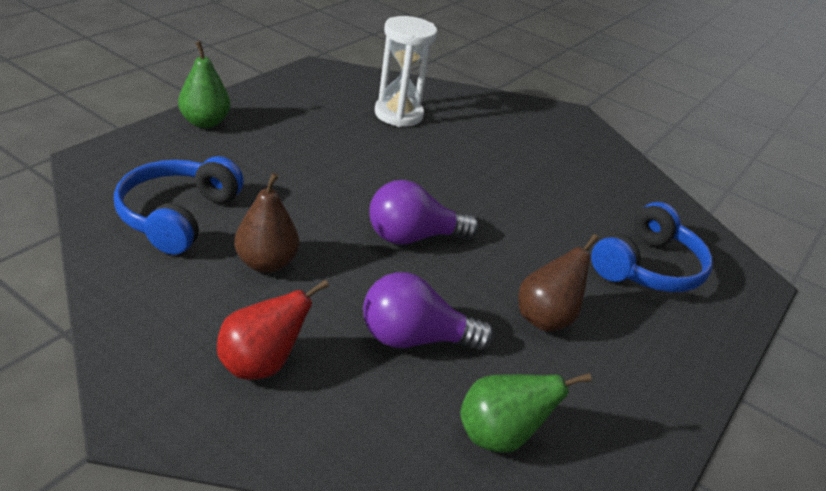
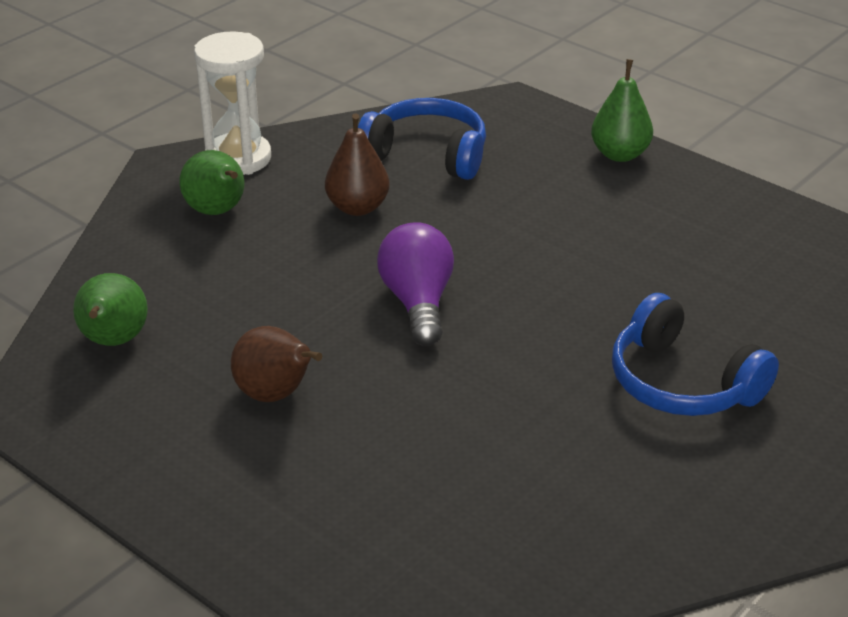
camera: 100 degrees right, 0 degrees up
(261, 364) = (217, 212): red pear -> green pear
(398, 114) = (723, 302): white hourglass -> white hourglass (238, 158)
(414, 338) = (246, 297): purple light bulb -> none
(648, 267) = (382, 514): blue headphones -> blue headphones (682, 383)

